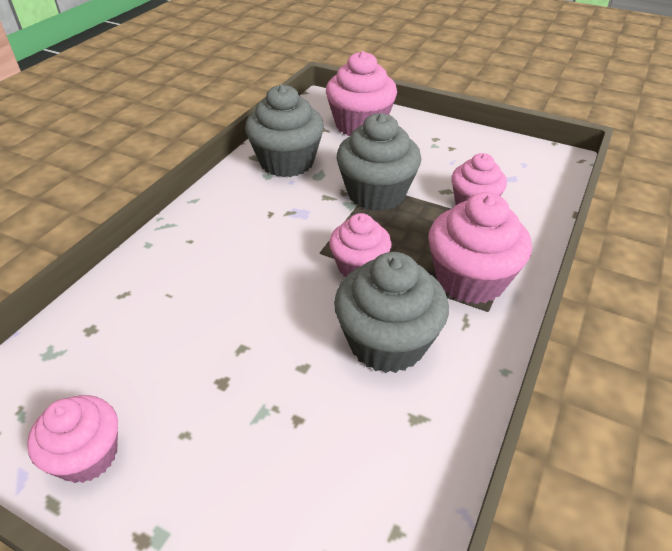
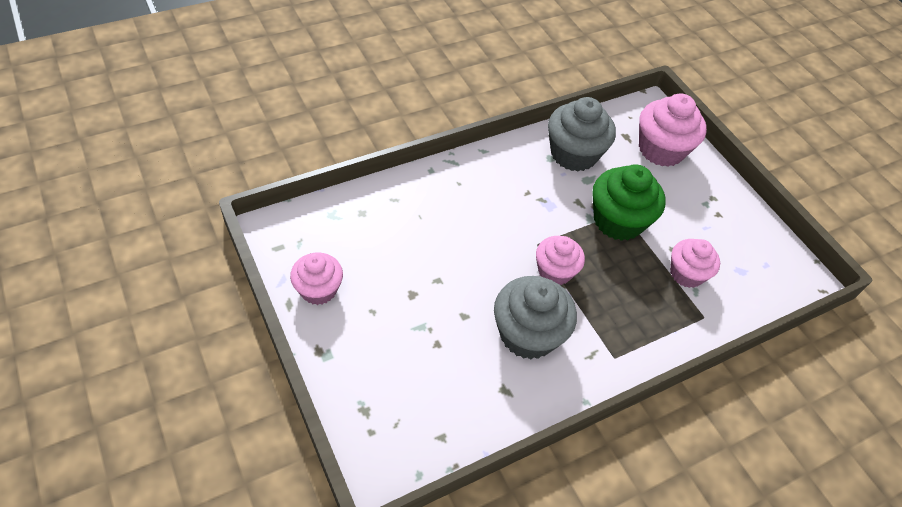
camera: 30 degrees right, 10 degrees up
(376, 193) = (618, 221): grey cupcake -> green cupcake
(470, 279) = (624, 329): pink cupcake -> none

